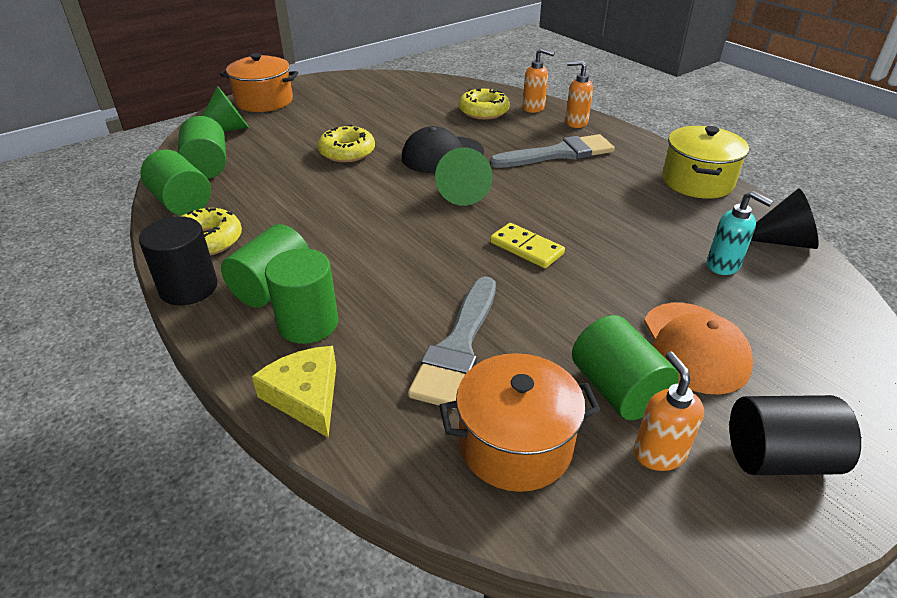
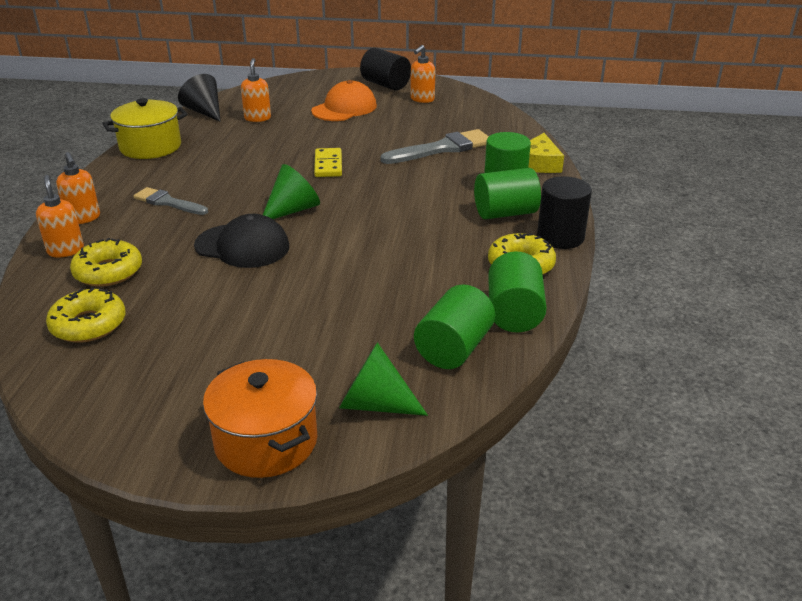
camera: 135 degrees left, 5 degrees down
(347, 152) = (307, 293): yellow donut -> yellow donut (88, 324)
(515, 444) = (469, 119): orange pot -> none
(558, 154) = (168, 202): grey brush -> grey brush, size x0.64
(617, 389) = (402, 113): green cylinder -> none
(723, 265) = (257, 118): turquoise soap dispenser -> orange soap dispenser

